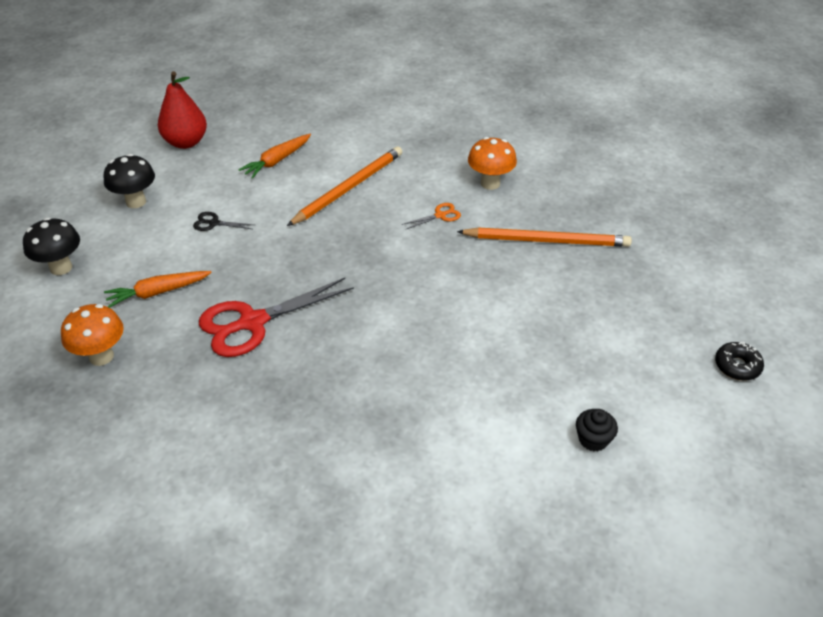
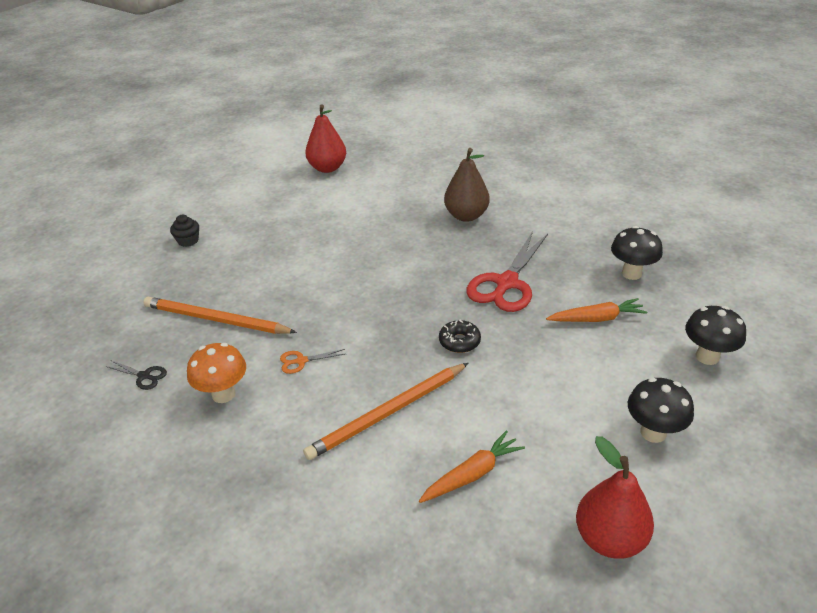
camera: 165 degrees left, 5 degrees down
(101, 356) = (631, 273): orange mushroom -> black mushroom
(214, 223) = (550, 387): black scissors -> black scissors (144, 376)
(252, 322) = (506, 283): red scissors -> red scissors turned 135 degrees clockwise
(311, 428) = (466, 216): none -> brown pear
(570, 515) = (327, 168): none -> red pear
(593, 439) = (290, 193): black cupcake -> black cupcake (188, 241)
(737, 366) = (163, 216): black donut -> black donut (459, 341)

